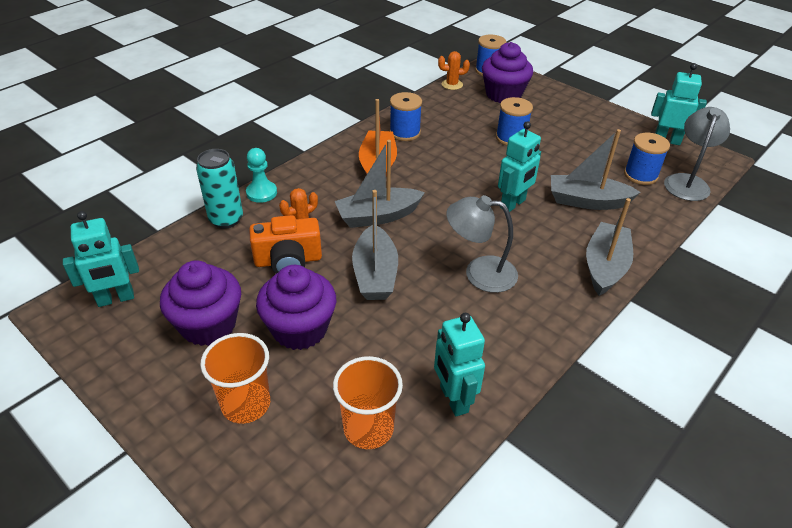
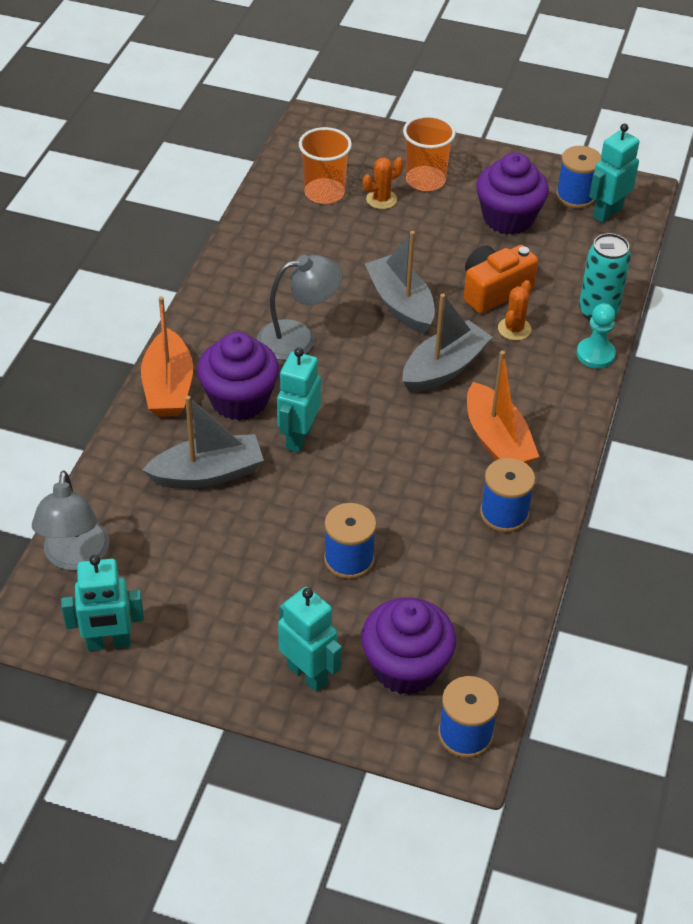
camera: 155 degrees right, 5 degrees up
(300, 329) = (430, 238): purple cupcake -> purple cupcake (239, 400)
(452, 84) = (505, 662): orange cactus -> orange cactus (381, 199)
(453, 399) = (270, 228): turquoise robot -> turquoise robot (308, 674)
(605, 266) = (168, 387): grey boat -> orange boat
(640, 175) = (143, 547): blue spool -> blue spool (575, 196)

